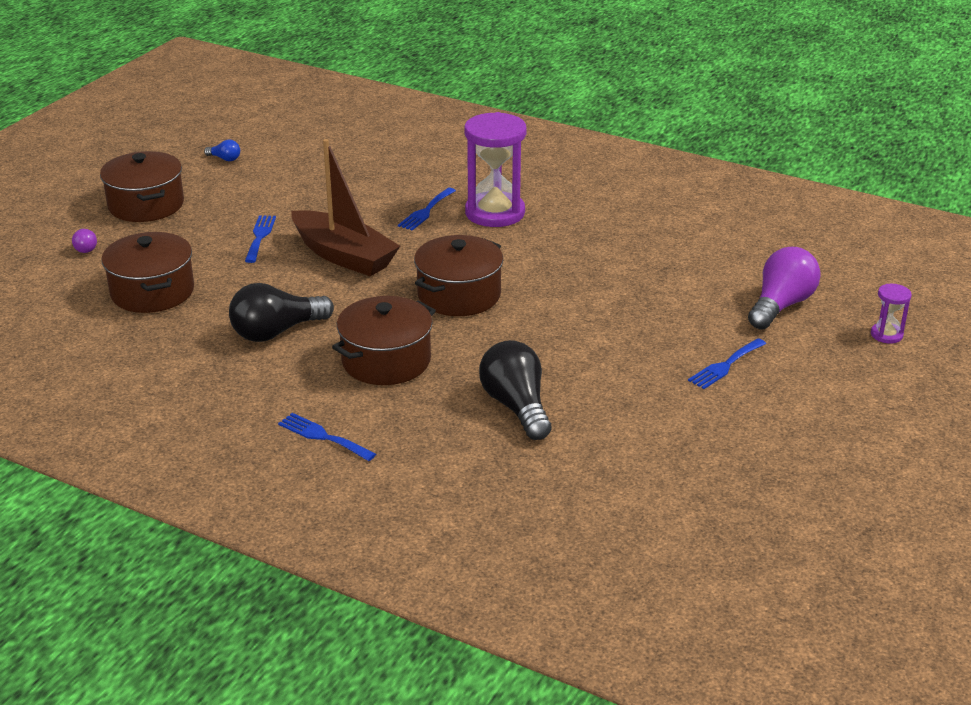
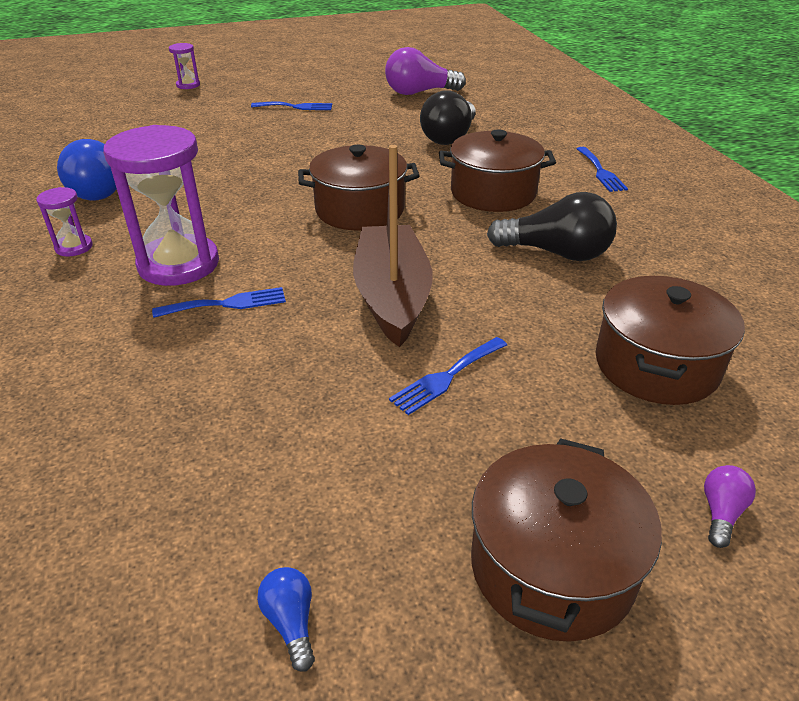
camera: 135 degrees left, 5 degrees up
(572, 191) = (74, 247): none -> purple hourglass
(655, 220) = (98, 189): none -> blue light bulb
(781, 305) = (192, 114): purple light bulb -> purple light bulb (419, 92)

